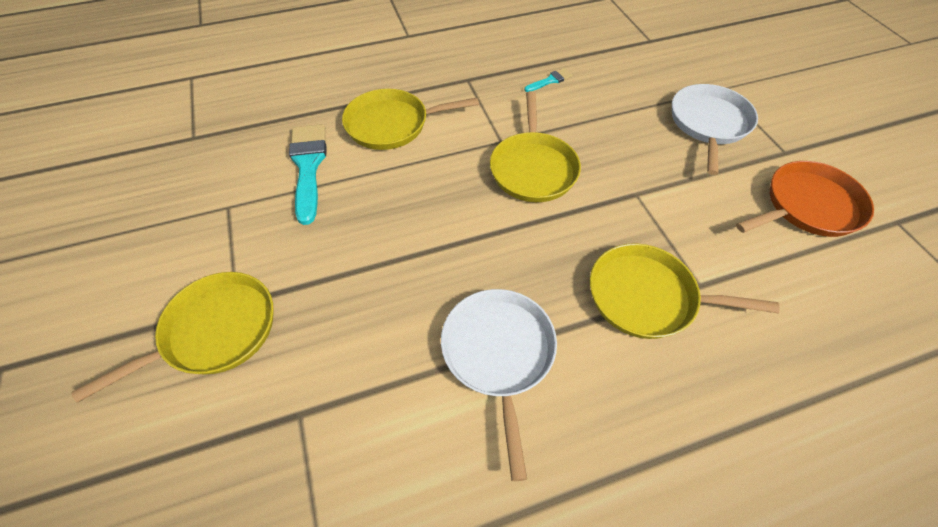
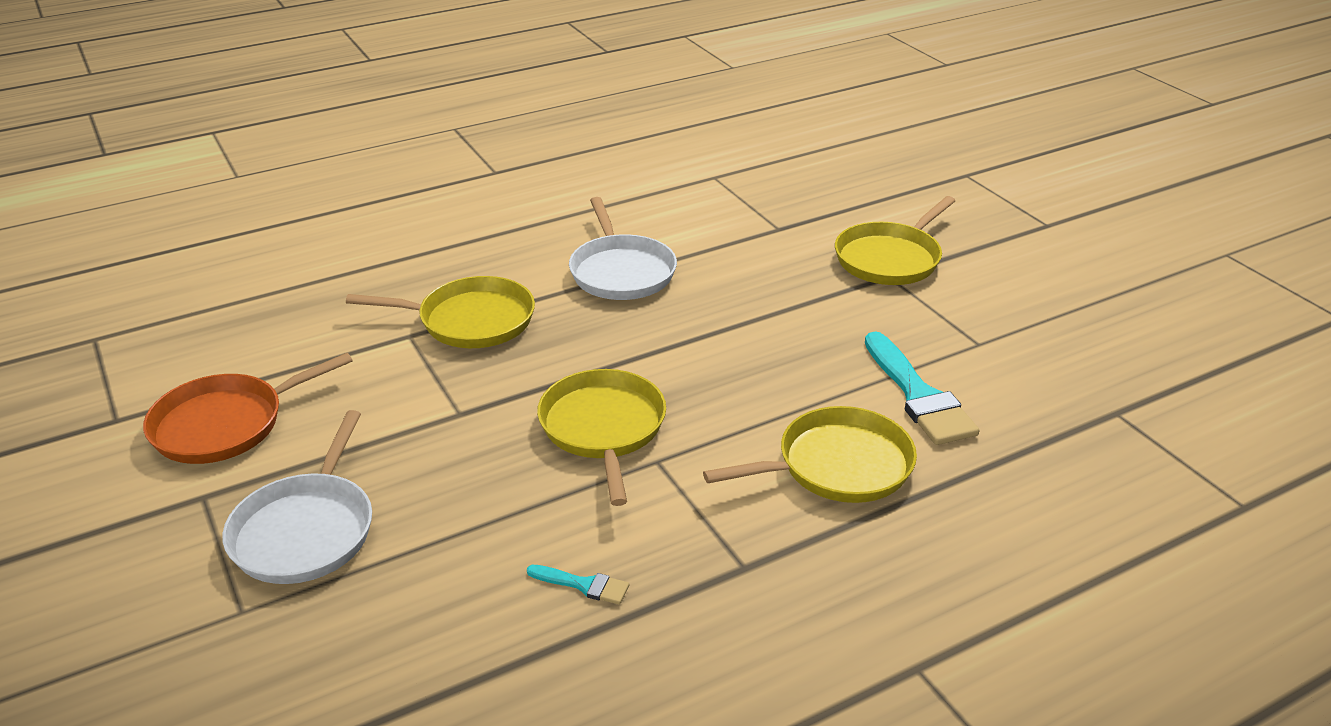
camera: 170 degrees right, 20 degrees down
(550, 80) = (583, 585): turquoise brush -> turquoise brush turned 120 degrees counterclockwise

